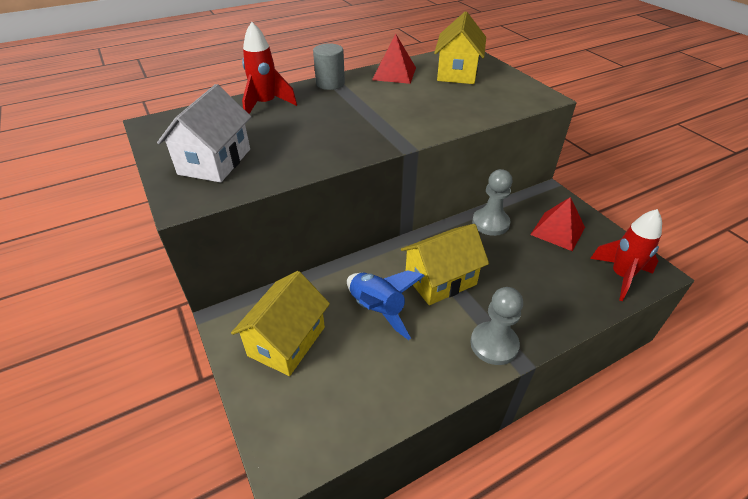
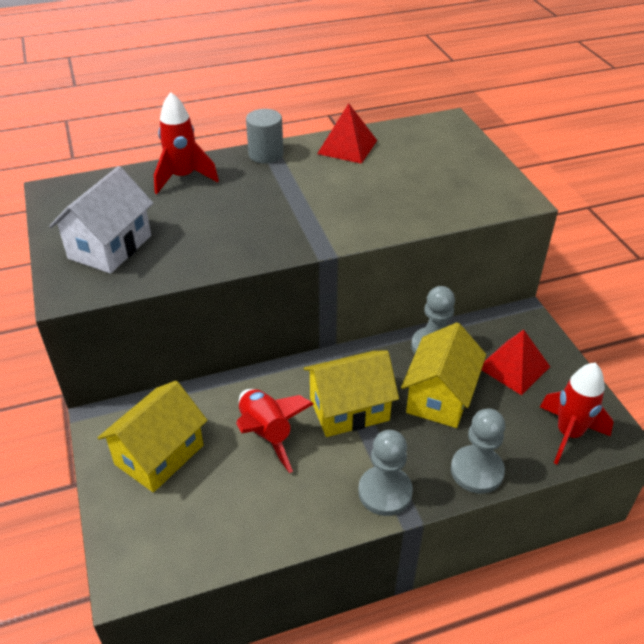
camera: 10 degrees right, 0 degrees up
(377, 310) = (266, 434): blue rocket -> red rocket
(457, 73) = (425, 153): yellow house -> yellow house (439, 396)
(562, 315) = (477, 471): none -> grey pawn

